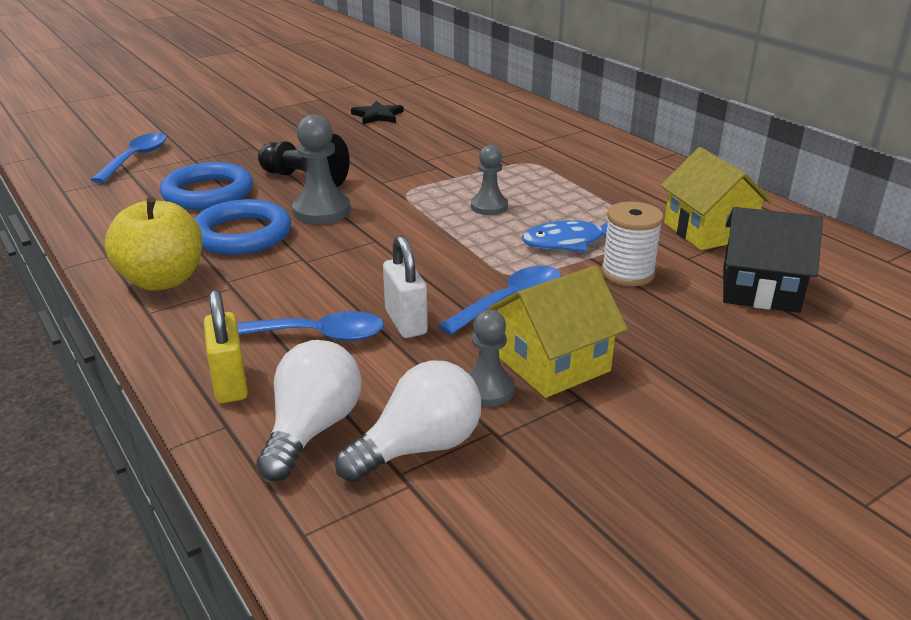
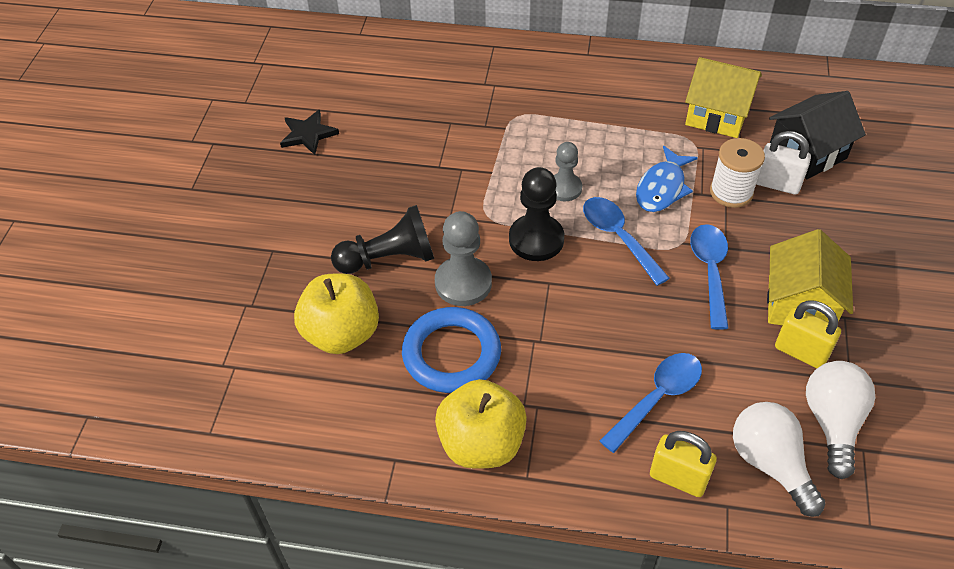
camera: 45 degrees left, 20 degrees up
(136, 158) = (194, 345): blue spoon -> blue spoon (618, 237)
(208, 193) = (341, 334): blue ring -> yellow apple
(406, 322) = (686, 340): white padlock -> white padlock (777, 184)
(413, 218) = (536, 239): none -> black pawn
(487, 389) = (801, 352): grey pawn -> yellow padlock

